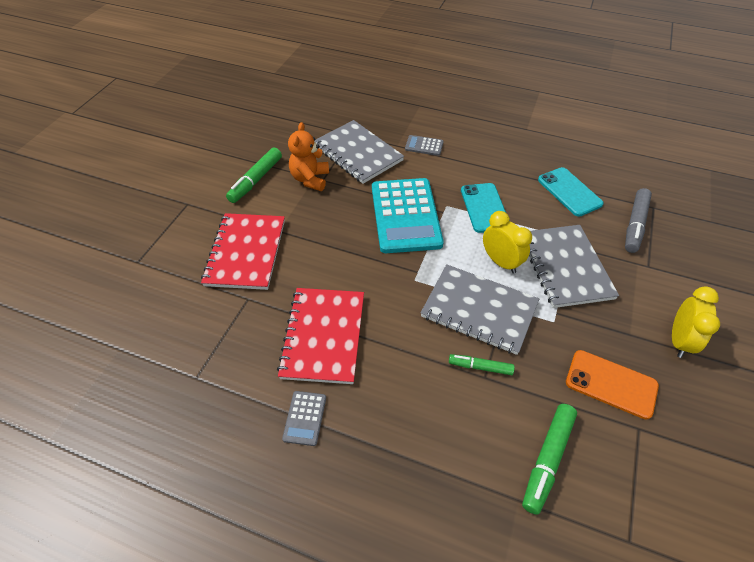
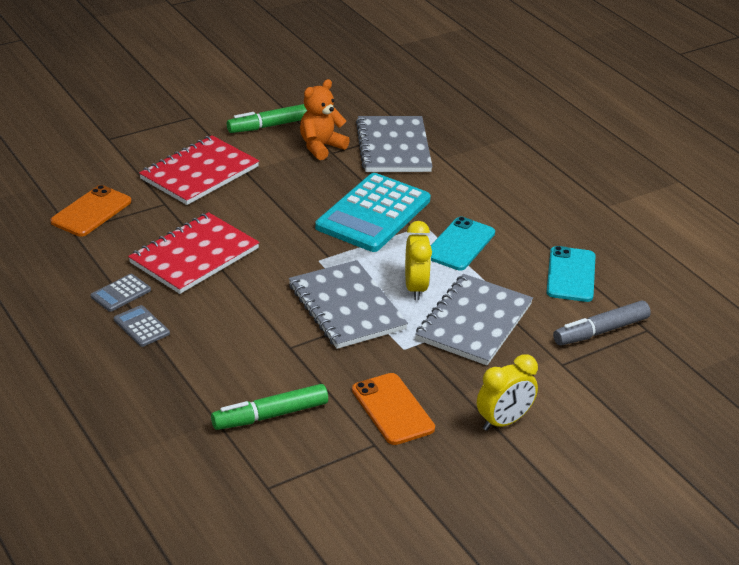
camera: 35 degrees right, 15 degrees down
(194, 346) = (91, 211): none -> orange phone
(424, 146) = (470, 170): grey calculator -> grey calculator (141, 326)
(480, 367) = (295, 340): green marker -> none

